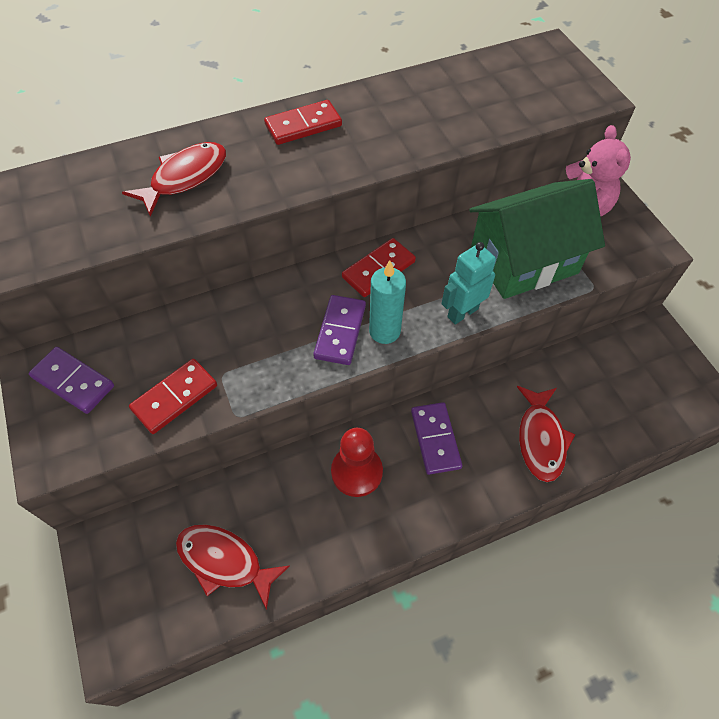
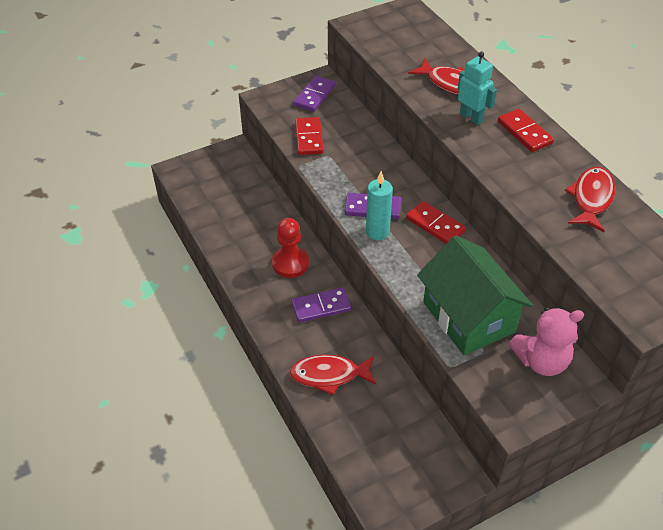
camera: 85 degrees right, 10 degrees down
(174, 397) = (309, 138): red domino -> red domino turned 45 degrees clockwise
(225, 561) = (225, 206): red fish -> red fish (591, 199)
(462, 312) = (404, 276): turquoise robot -> turquoise robot (471, 117)

